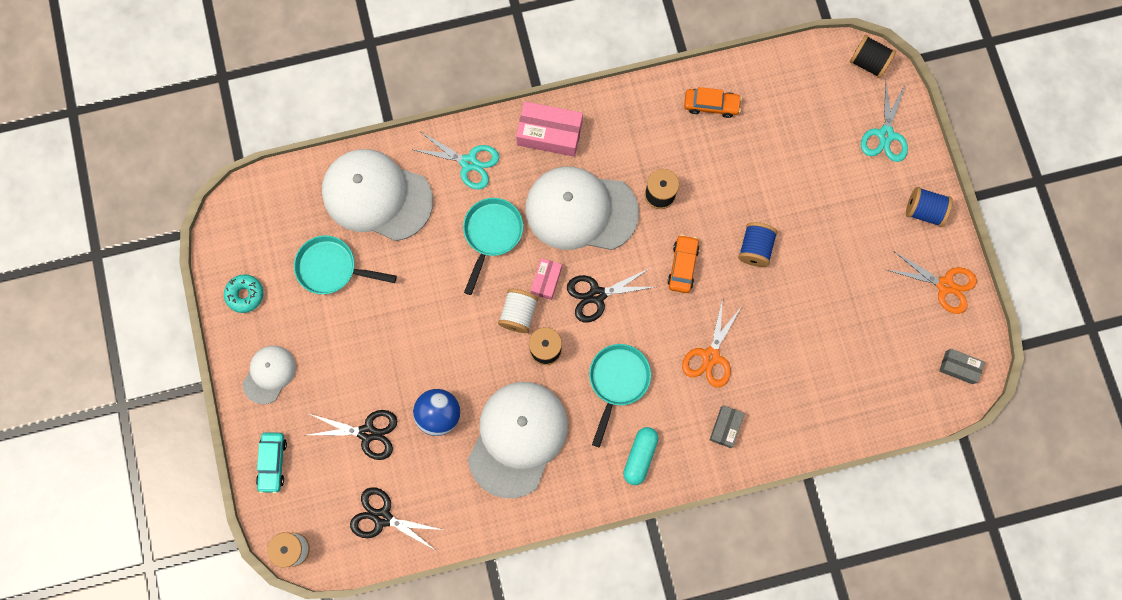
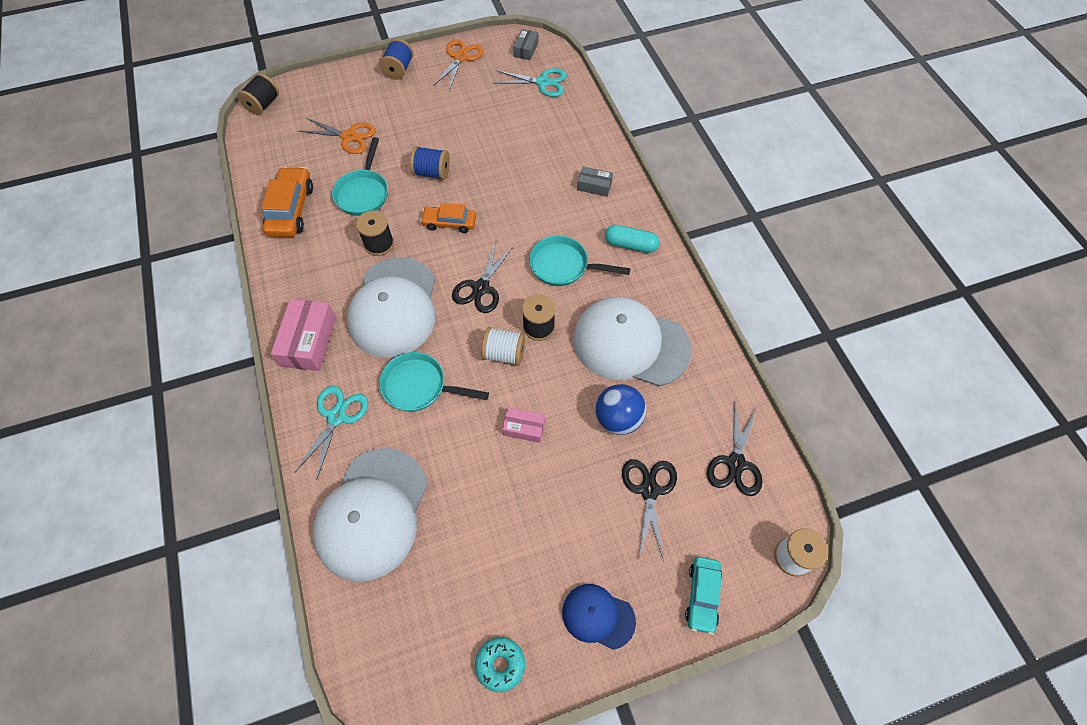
camera: 95 degrees left, 15 degrees down
(269, 374) = (598, 616): white cap -> blue cap
(272, 463) = (702, 595): turquoise car -> turquoise car turned 105 degrees clockwise
(332, 268) = (462, 556): turquoise pan -> turquoise pan (363, 193)
(546, 280) = (468, 332): pink box -> pink box (524, 428)
(597, 295) = (481, 288): black scissors -> black scissors turned 45 degrees clockwise
(710, 356) = (532, 199): orange scissors -> orange scissors (349, 137)
(711, 105) = (291, 209): orange car -> orange car, size x1.55
(885, 135) = (331, 93): turquoise scissors -> turquoise scissors (543, 83)

